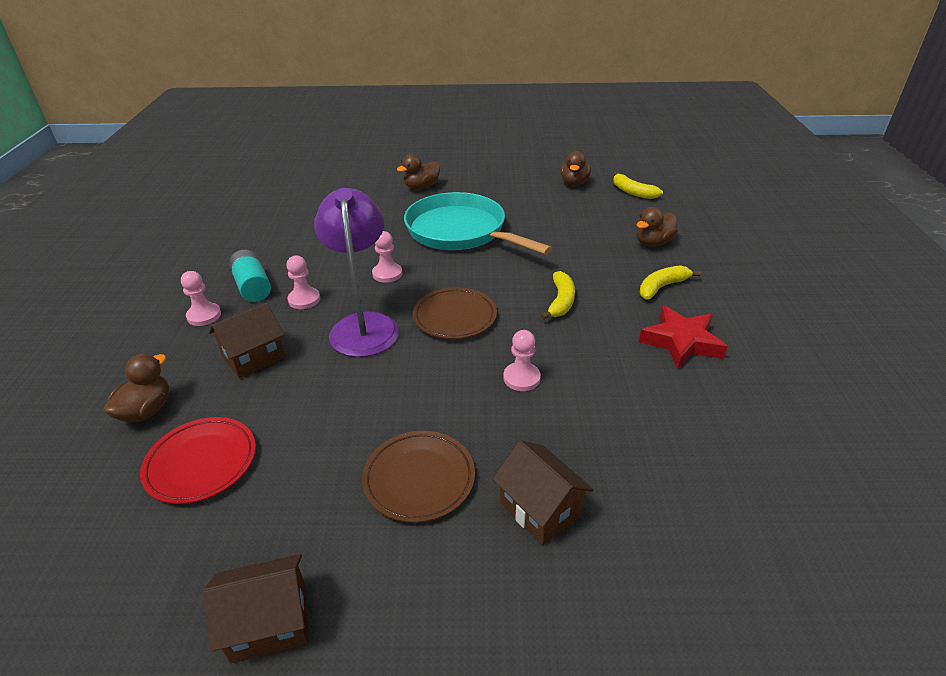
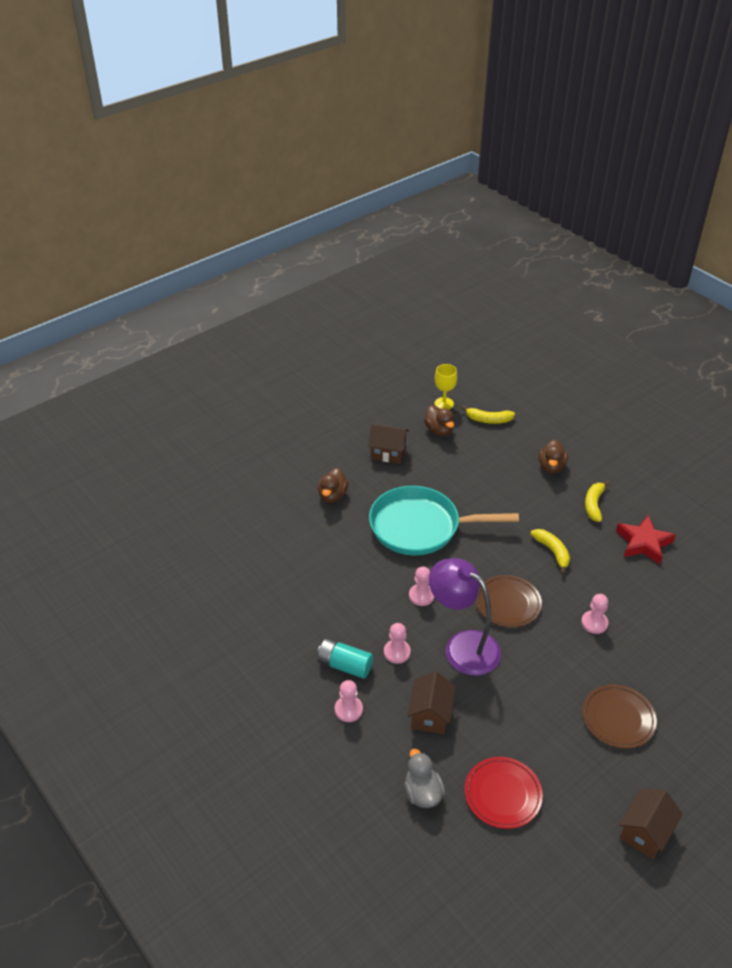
camera: 40 degrees left, 5 degrees up
(146, 411) = (422, 793): brown duck -> grey duck
(540, 509) = (685, 693): brown house -> brown house (388, 453)
(604, 169) = (444, 403): none -> yellow goblet

